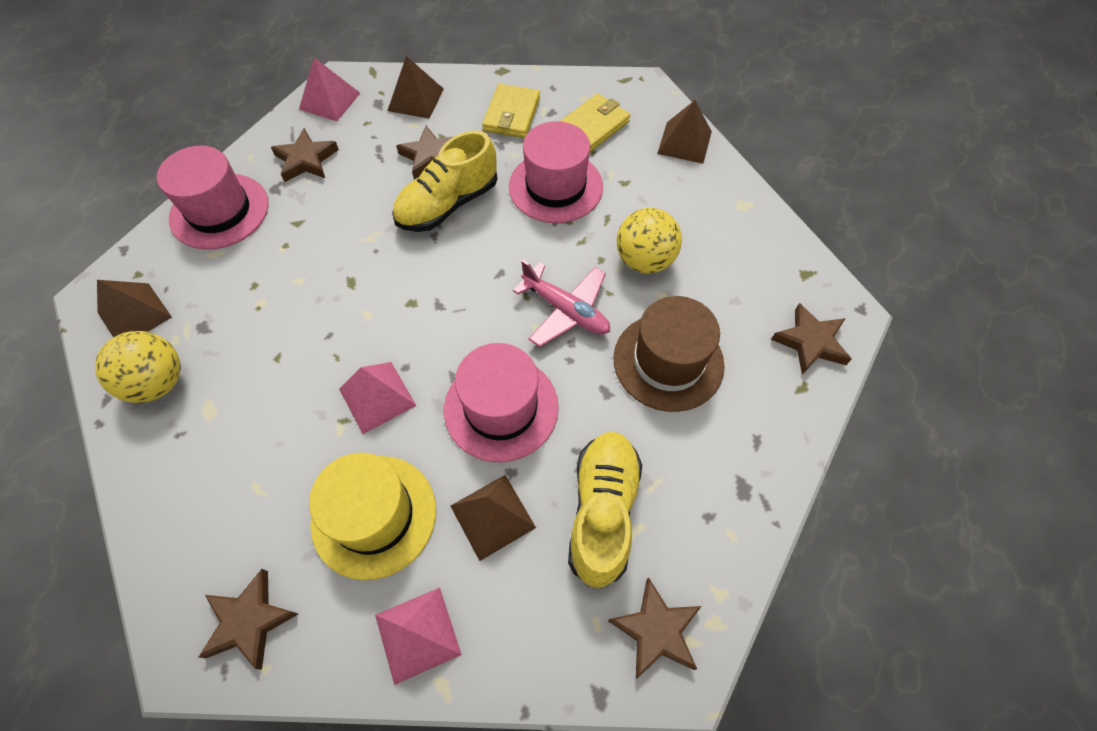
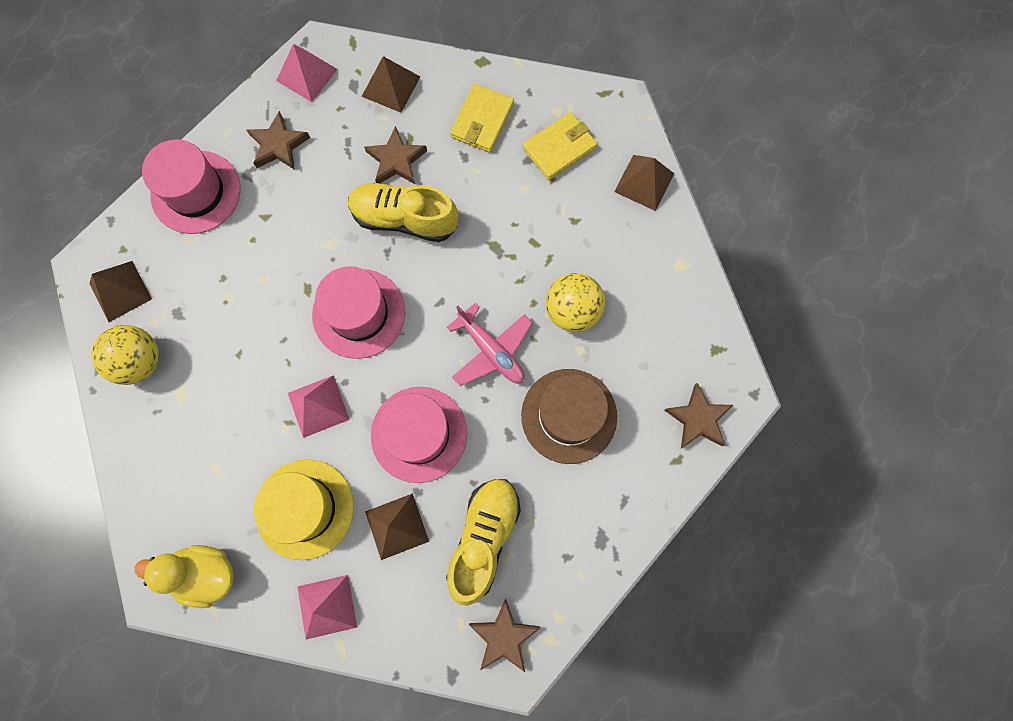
camera: 10 degrees right, 15 degrees up
(249, 621) = (205, 573): brown star -> yellow duck
(448, 204) = (404, 219): yellow shoe -> yellow shoe turned 45 degrees clockwise
(555, 186) = (508, 215): pink hat -> pink hat (359, 313)

